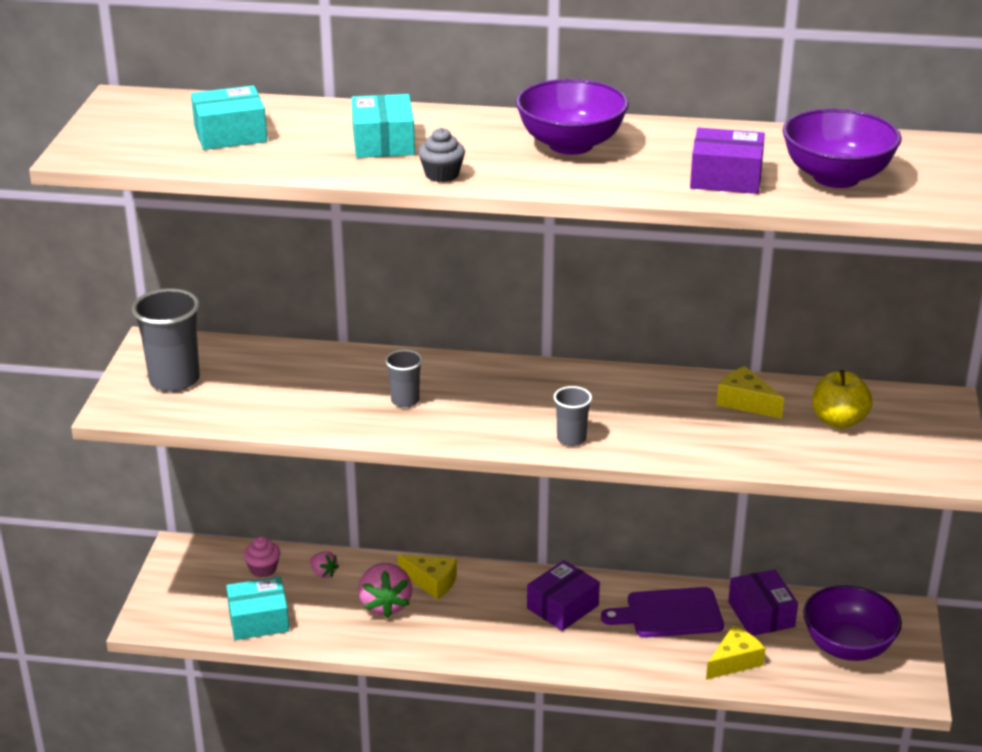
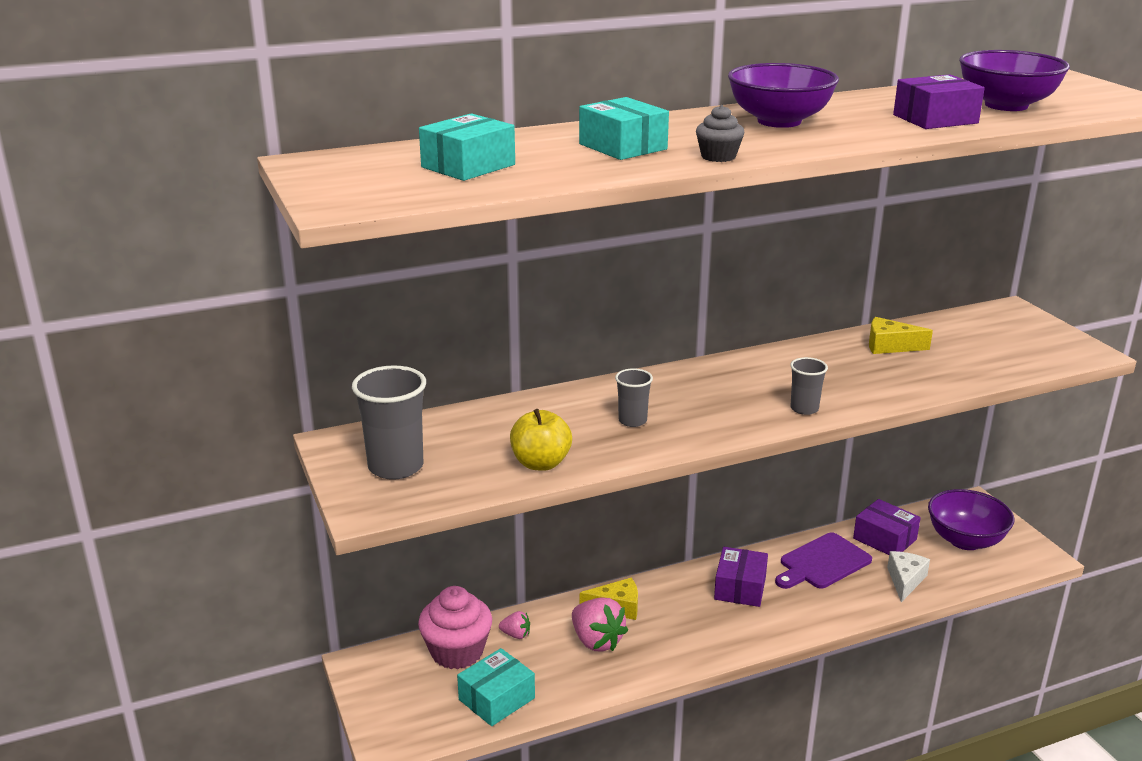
camera: 30 degrees left, 5 degrees down
(263, 569) = (457, 652): pink cupcake -> pink cupcake, size x1.92
(734, 661) = (905, 580): yellow cheese -> white cheese
(838, 421) = (968, 340): yellow apple -> yellow apple (541, 463)

